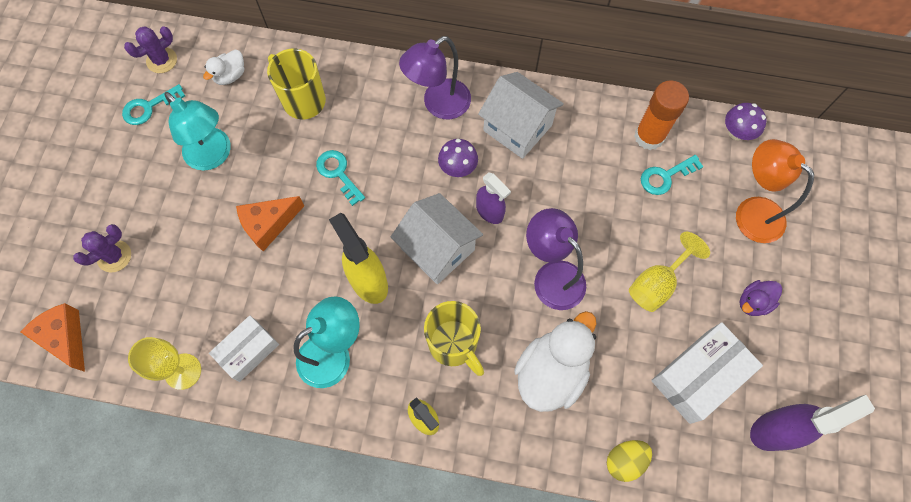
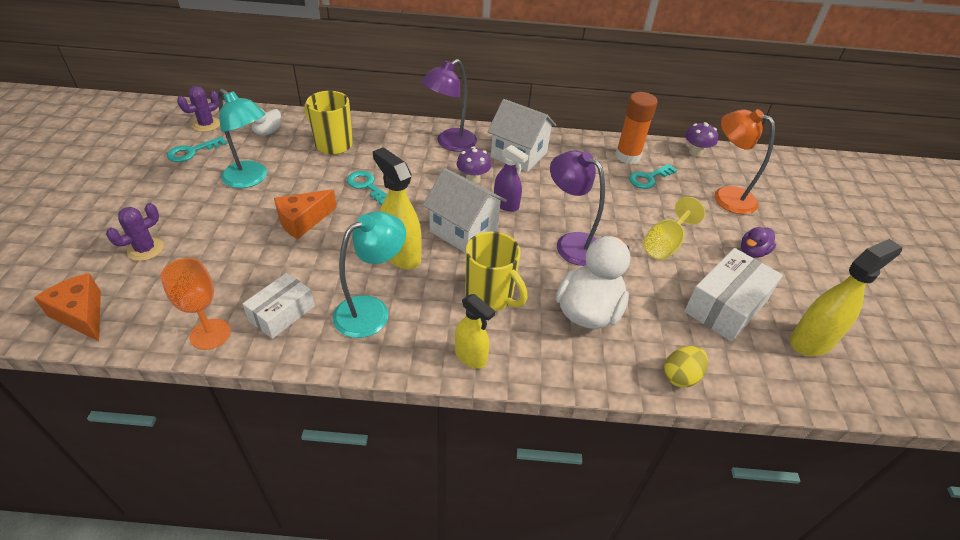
camera: 10 degrees left, 25 degrees down
(183, 371) = (210, 334): yellow goblet -> orange goblet
(775, 430) = (811, 341): purple spray bottle -> yellow spray bottle

